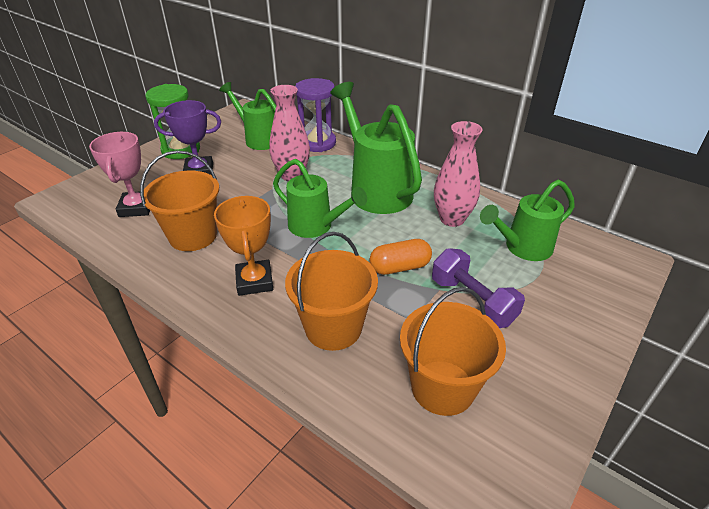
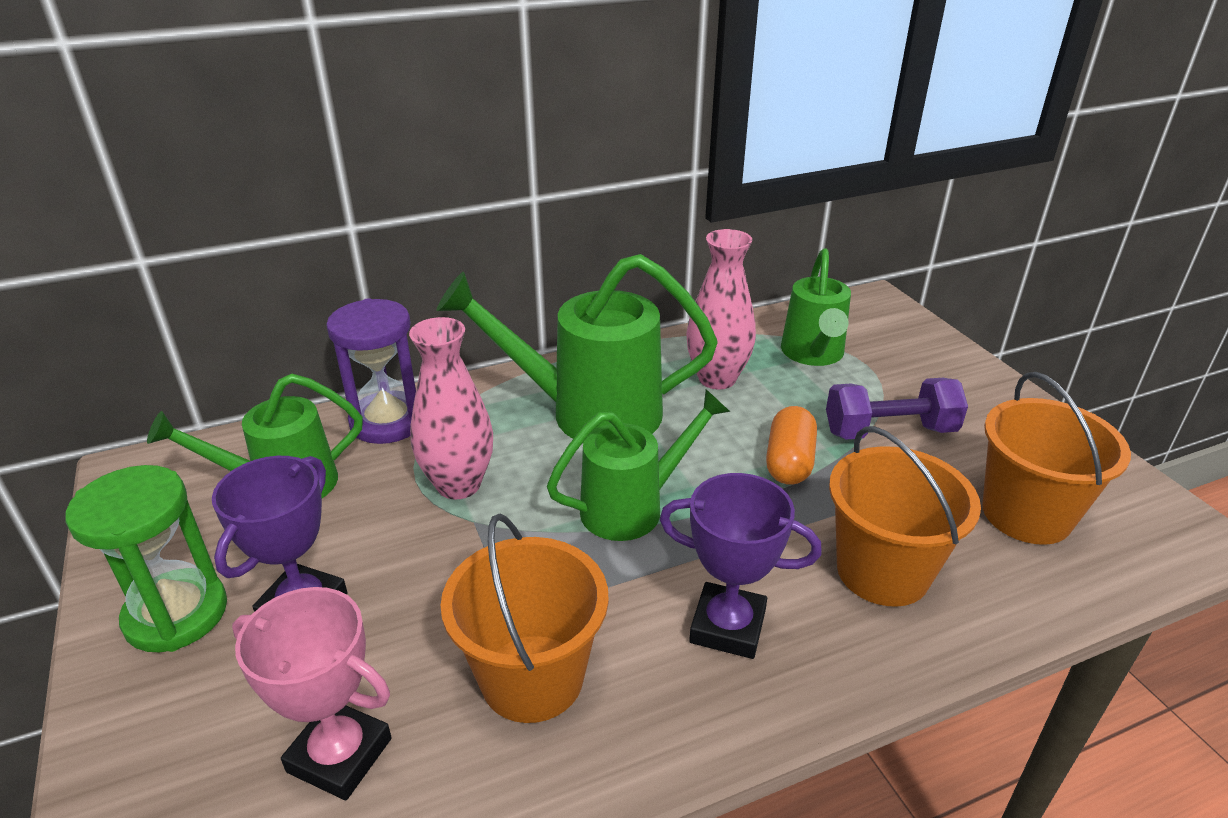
camera: 60 degrees left, 5 degrees down
(254, 281) = (727, 626): orange trophy -> purple trophy

